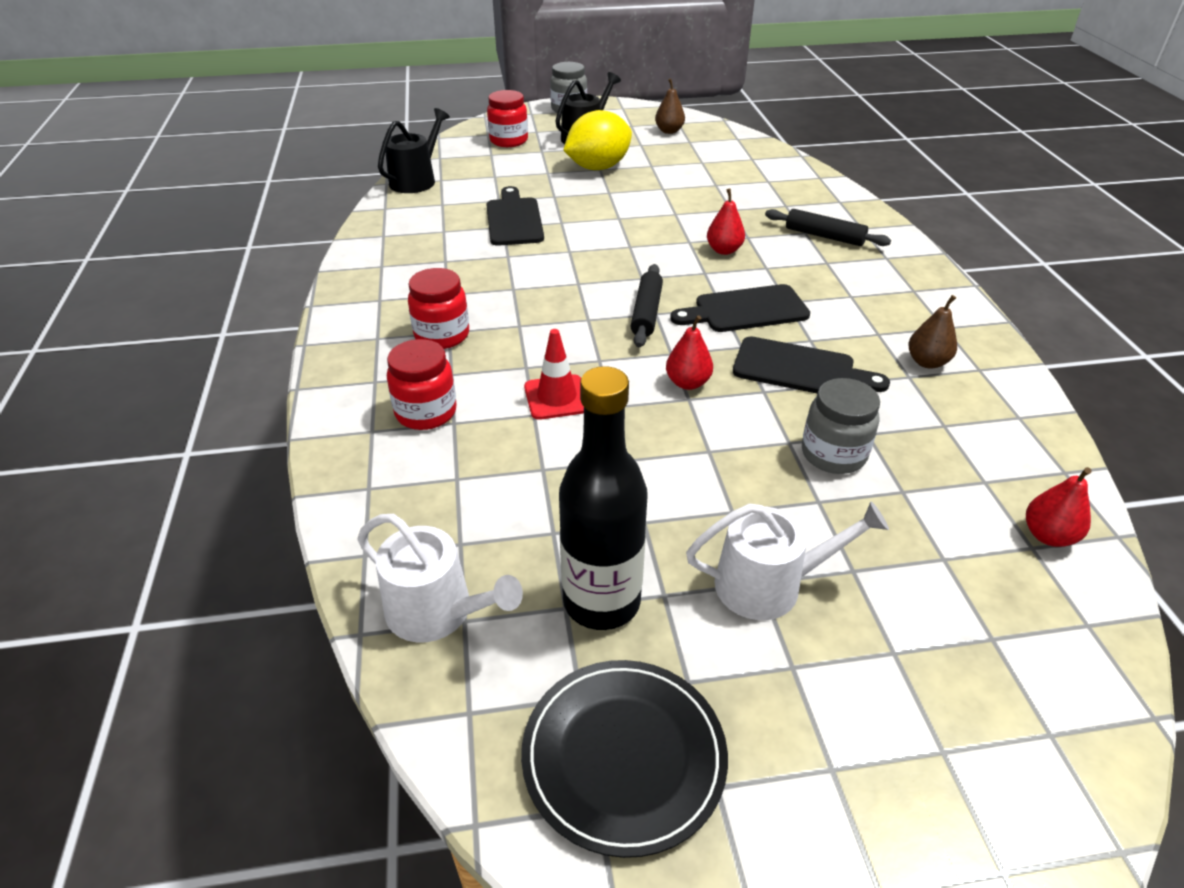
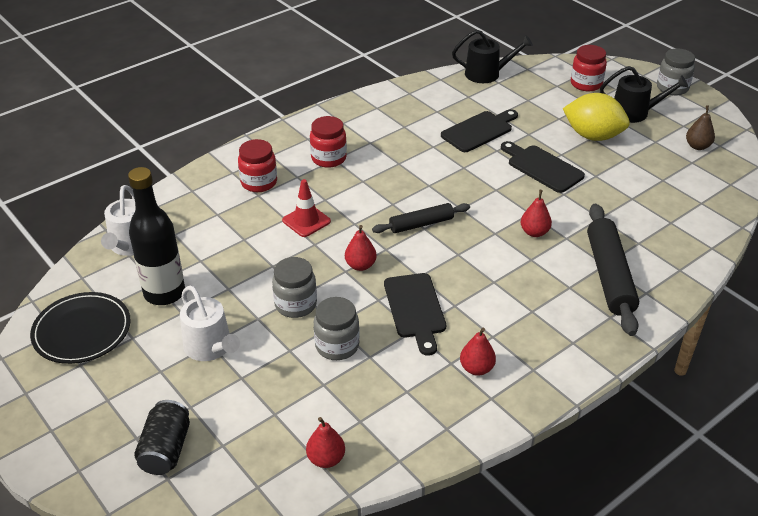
camera: 60 degrees right, 0 degrees up
(727, 464) = (295, 304): none -> grey jar
(745, 310) = (464, 265): black cutting board -> black cutting board (542, 167)
(824, 236) = (609, 275): black rolling pin -> black rolling pin, size x1.67
(927, 362) = (476, 368): brown pear -> red pear
(984, 716) = (166, 450): none -> black can

